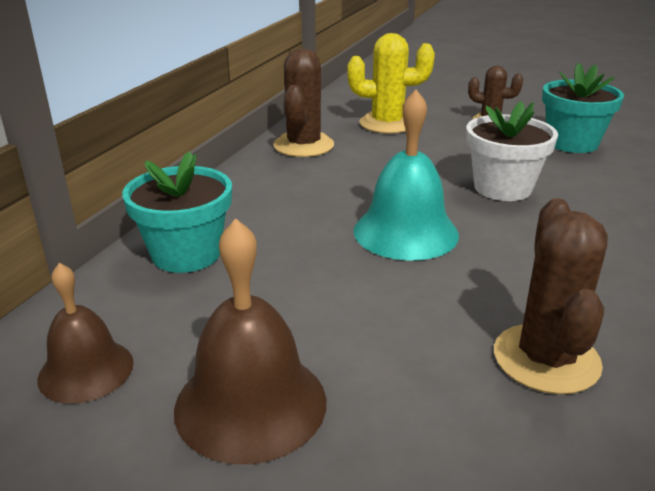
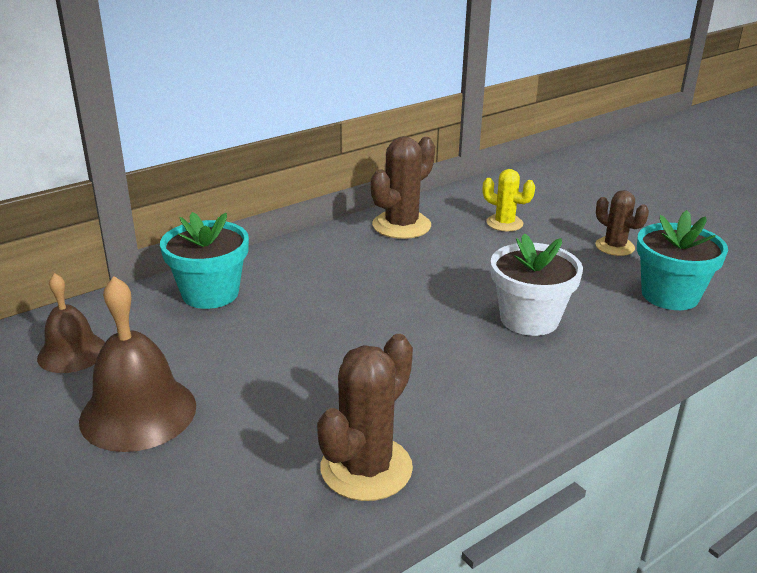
camera: 30 degrees right, 0 degrees up
(387, 123) = (504, 223): yellow cactus -> yellow cactus, size x0.63
(405, 232) = (389, 330): turquoise bell -> none

